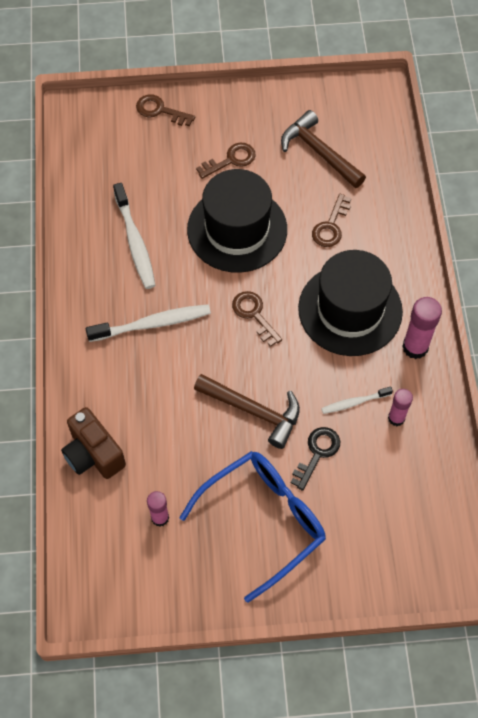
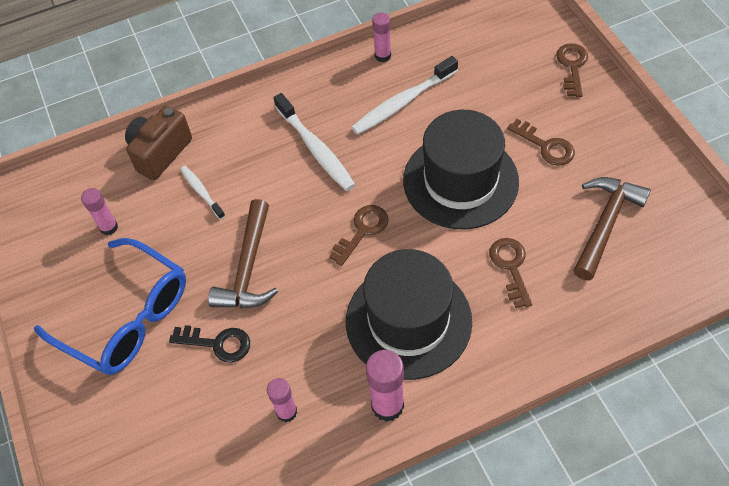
camera: 75 degrees right, 5 degrees down
(74, 239) = (382, 56): none -> pink glue stick
(331, 226) = (511, 267): brown key -> brown key turned 75 degrees clockwise
(355, 402) = (291, 362): white toothbrush -> white toothbrush (201, 192)

